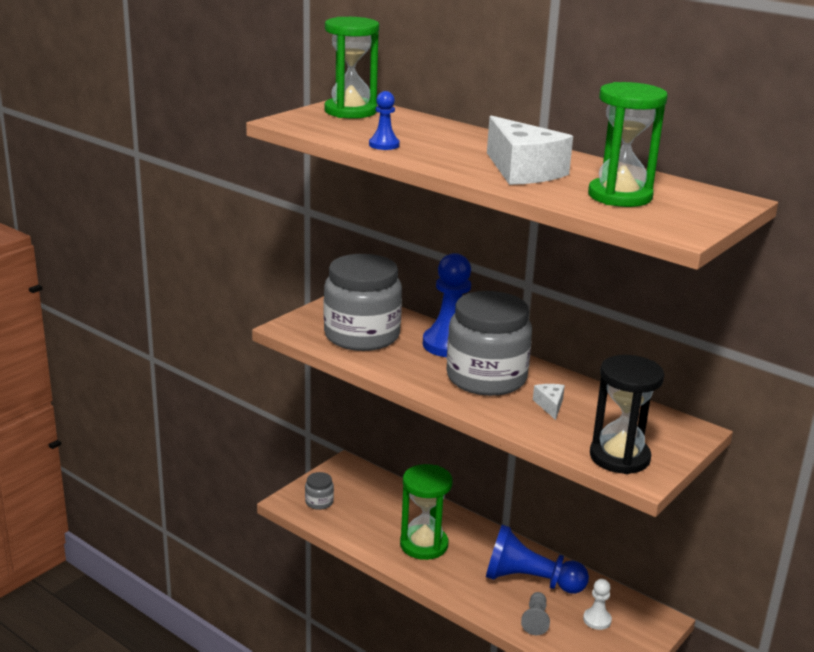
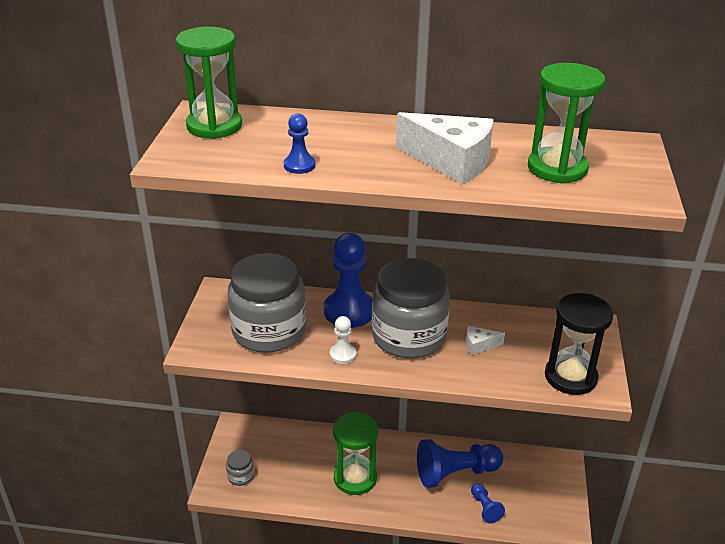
camera: 30 degrees left, 10 degrees up
(535, 620) = (485, 508): grey pawn -> blue pawn
(550, 405) = (479, 345): white cheese -> white cheese turned 60 degrees counterclockwise
(597, 620) = (524, 485): white pawn -> white pawn (343, 354)

